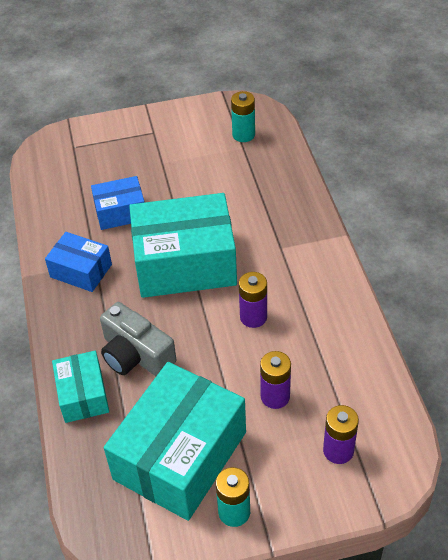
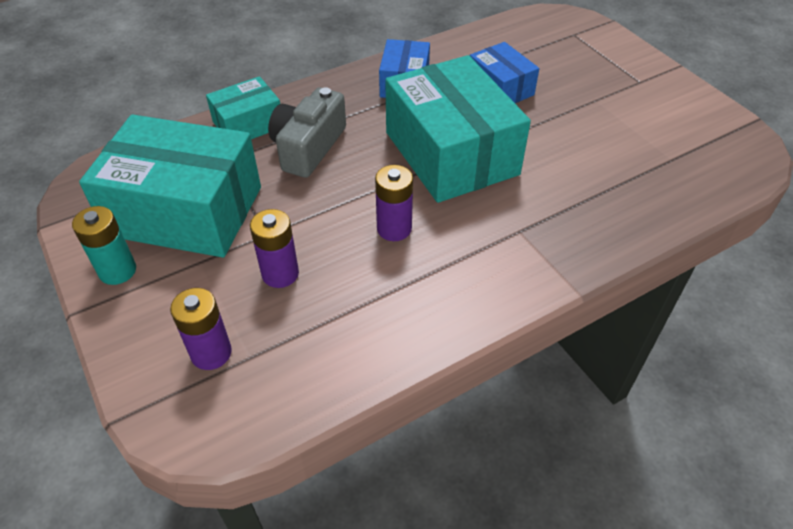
camera: 70 degrees right, 0 degrees up
(243, 135) = (695, 154): turquoise battery -> none

